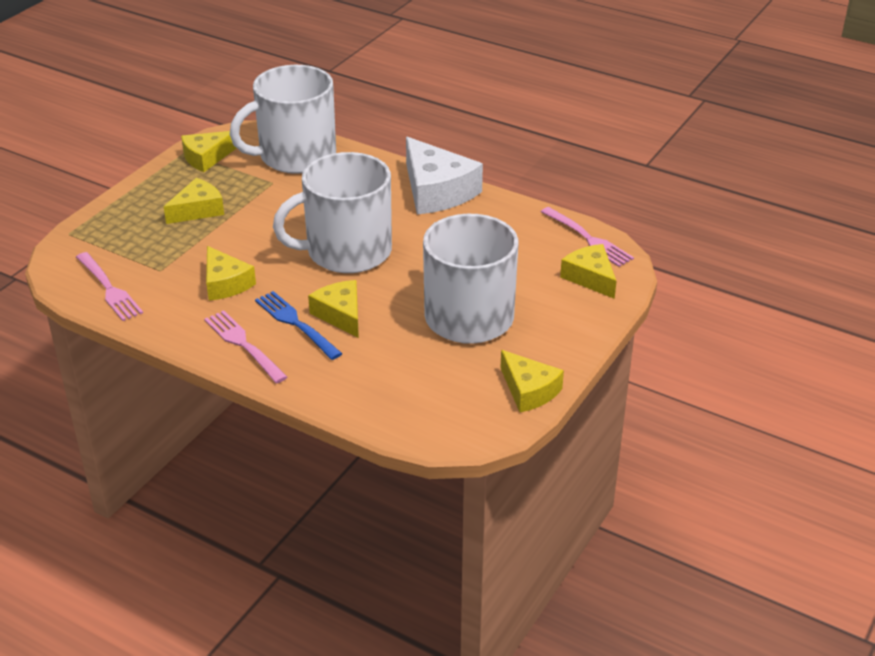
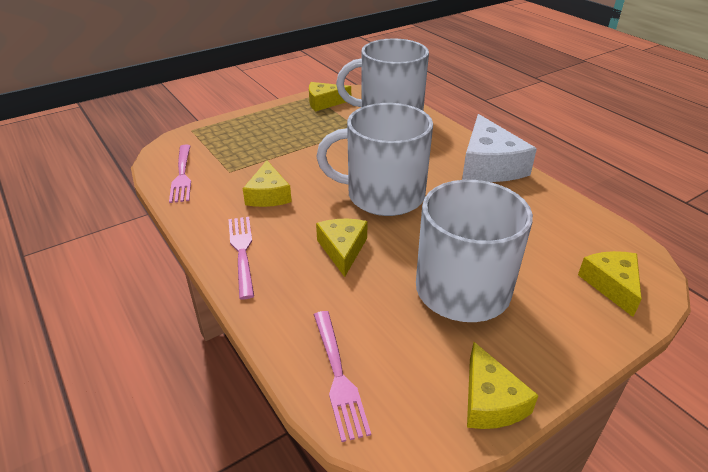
camera: 25 degrees right, 0 degrees up
(198, 210) = (291, 135): yellow cheese -> none
(296, 323) = (299, 246): blue fork -> none
(588, 239) = (622, 243): pink fork -> pink fork (338, 376)

